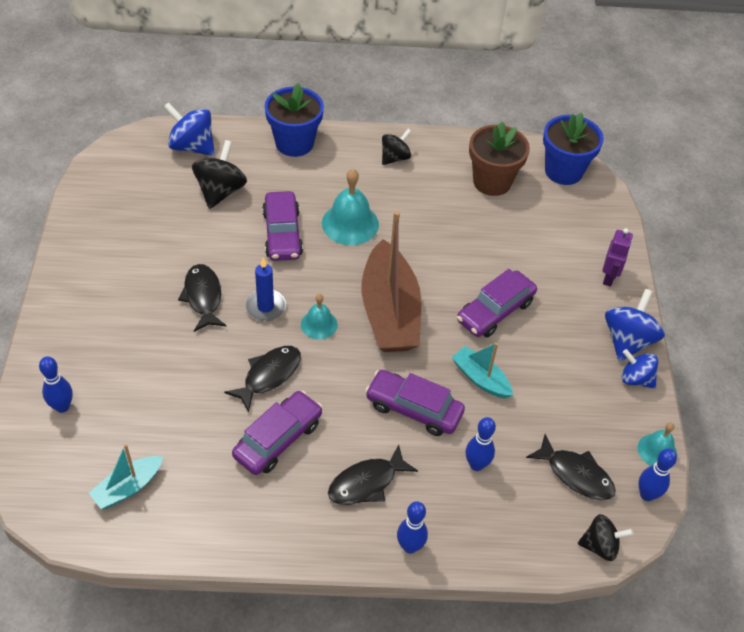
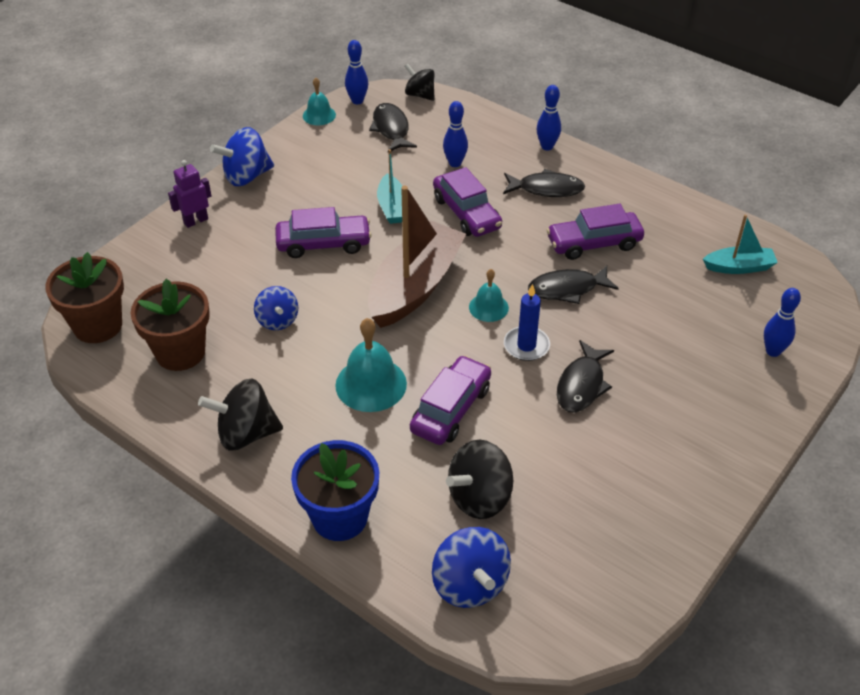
camera: 140 degrees left, 5 degrees down
(395, 157) = (246, 433): black spinning top -> black spinning top, size x1.52
(563, 171) = (98, 325): blue flower pot -> brown flower pot
(635, 379) = (275, 154): blue spinning top -> blue spinning top (277, 320)

